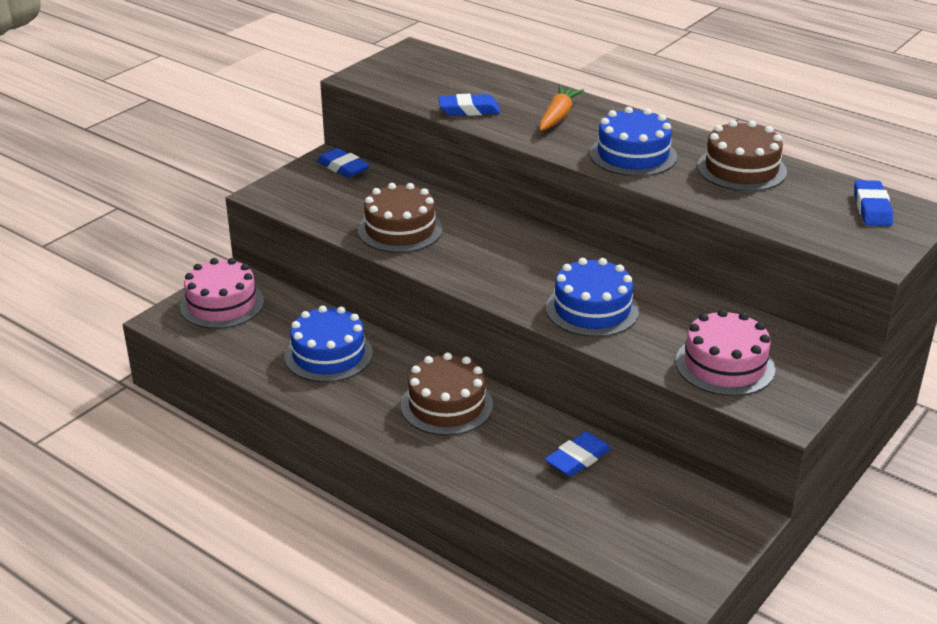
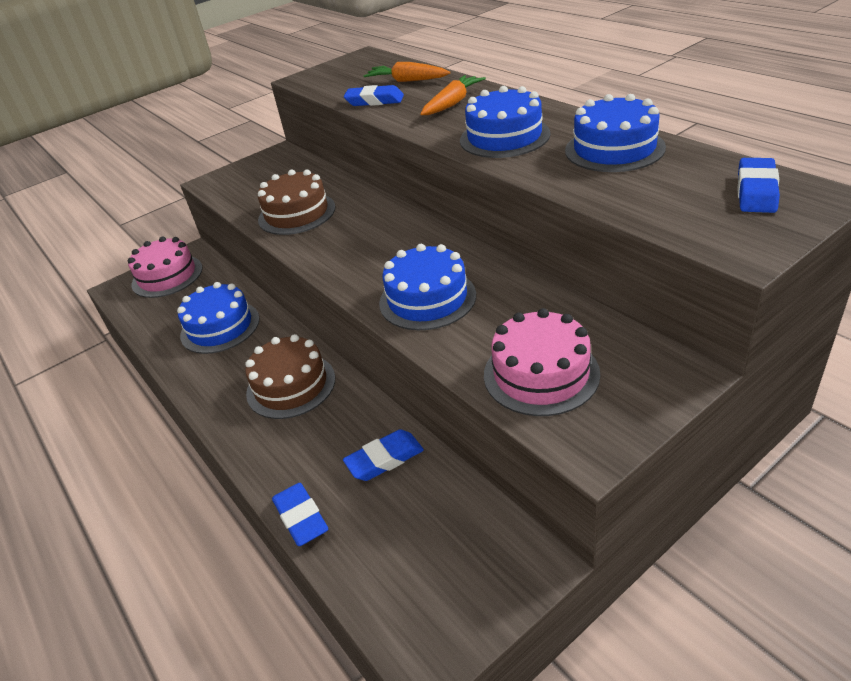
camera: 20 degrees right, 5 degrees up
(343, 167) = (286, 159): blue eraser -> blue eraser (301, 518)
(490, 87) = (407, 81): none -> orange carrot
(741, 169) = (614, 149): brown cake -> blue cake

